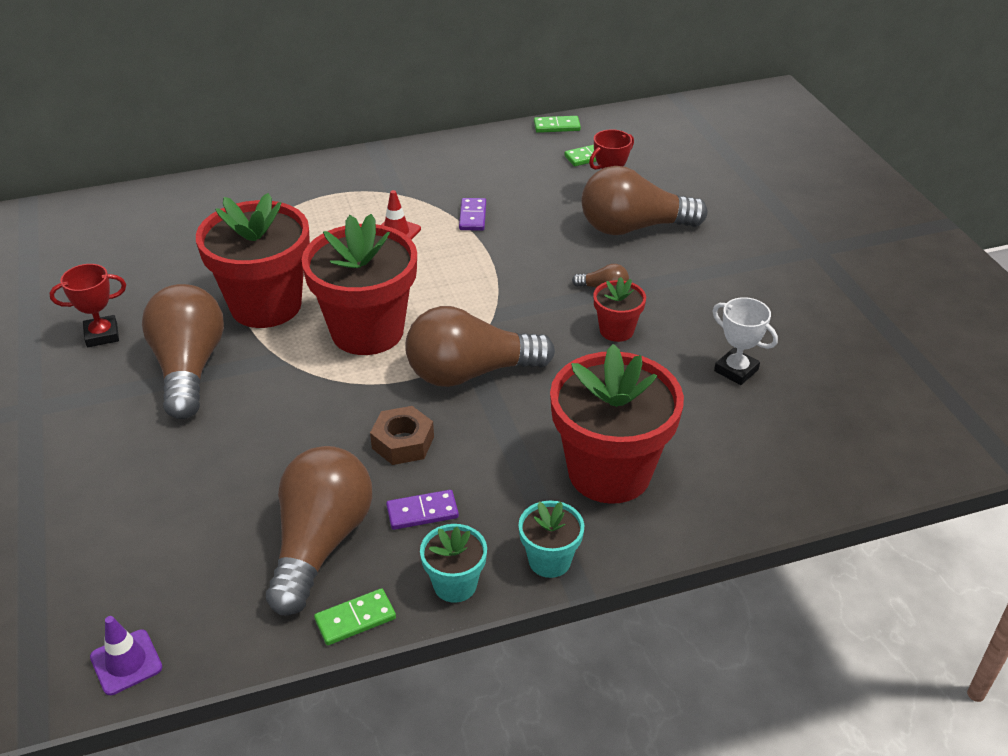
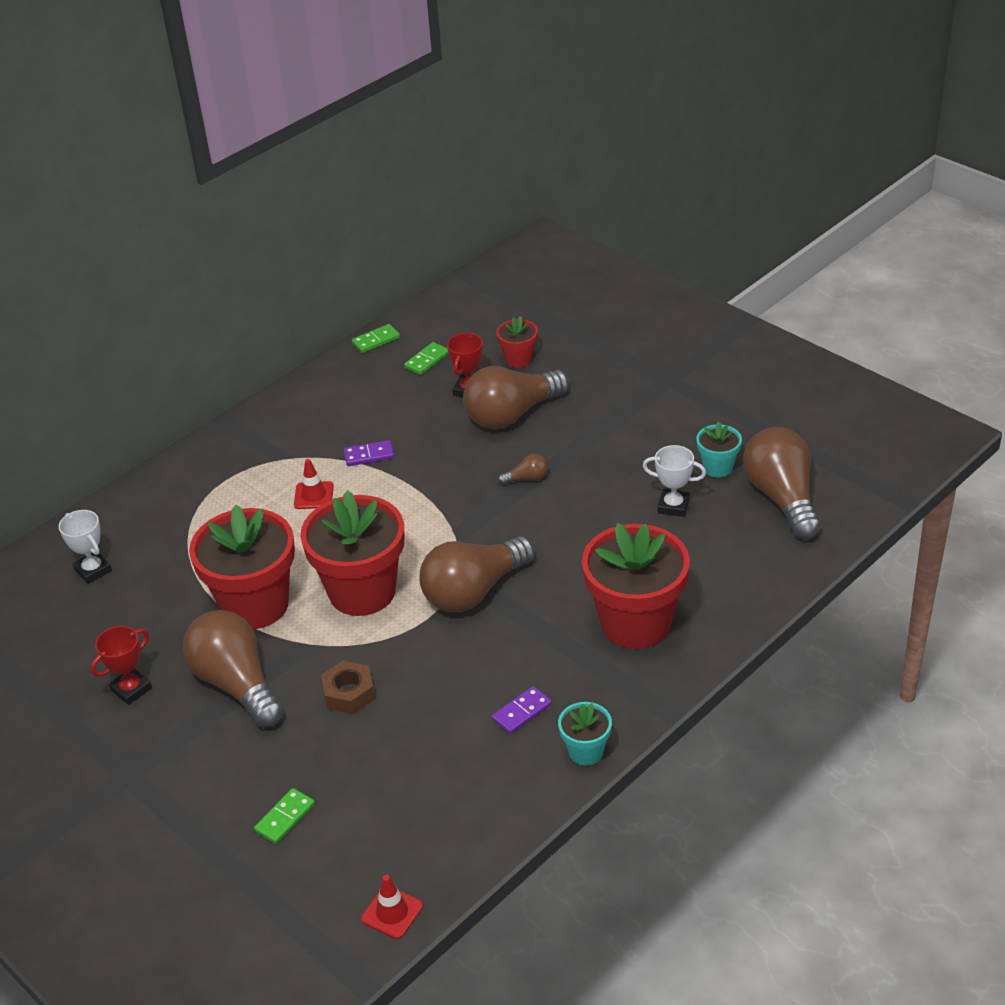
camera: 25 degrees left, 0 degrees up
(126, 662) = (392, 912): purple traffic cone -> red traffic cone
(164, 225) = (93, 570): none -> white trophy
(320, 543) = (464, 768): brown light bulb -> brown light bulb (782, 498)
(355, 619) = (534, 806): green domino -> green domino (285, 818)
(403, 442) = (465, 668): brown nut -> brown nut (349, 693)
(473, 216) = (369, 455): purple domino -> purple domino turned 75 degrees counterclockwise
(549, 560) = (639, 705): turquoise flower pot -> turquoise flower pot (717, 467)
(616, 330) = (562, 510): red flower pot -> red flower pot (518, 359)

